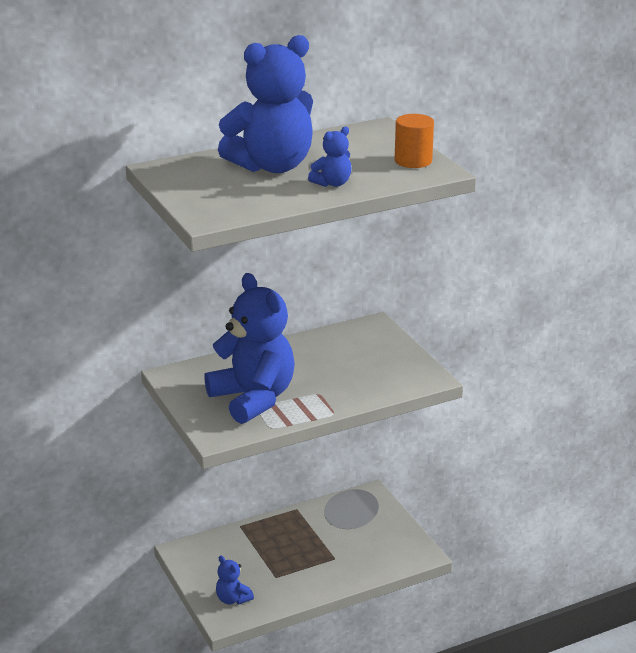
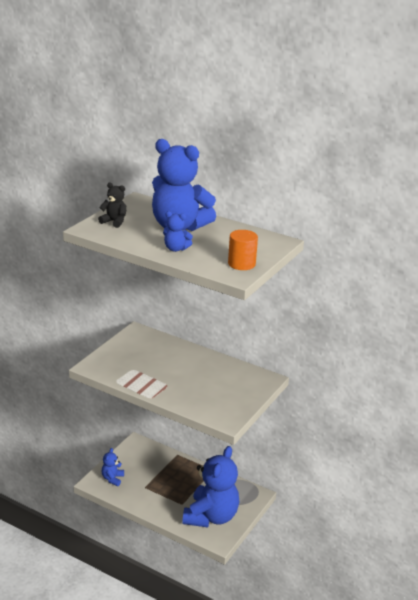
camera: 55 degrees right, 0 degrees up
(208, 198) = (114, 222): none -> black teddy bear
(253, 399) = (139, 365): blue teddy bear -> blue teddy bear (211, 516)

